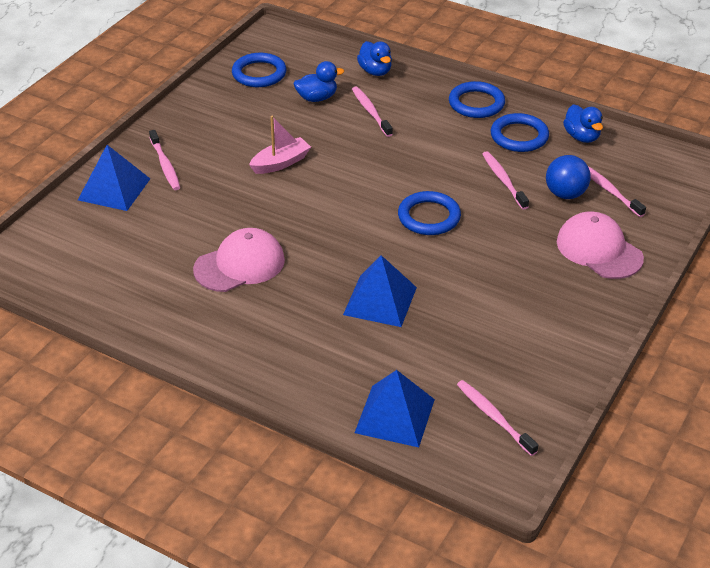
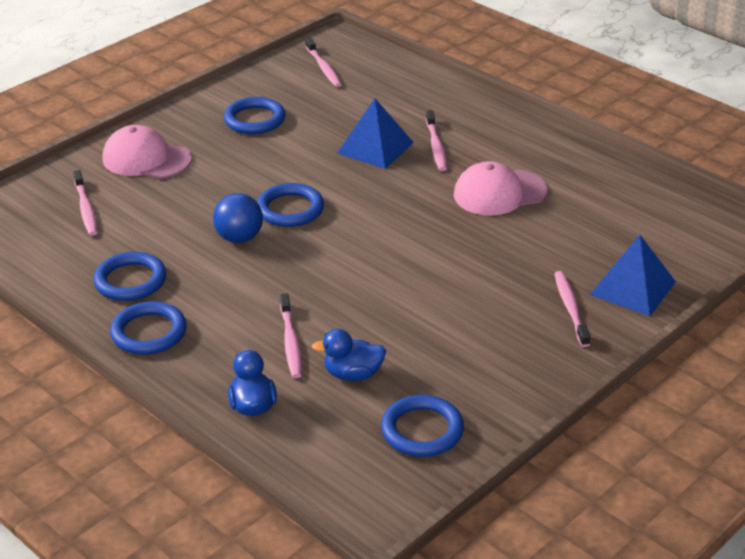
camera: 165 degrees left, 5 degrees down
(281, 163) = (429, 290): pink boat -> none
(394, 416) = (398, 77): blue pyramid -> none
(503, 180) = (187, 234): pink toothbrush -> pink toothbrush (436, 146)
(526, 318) = (254, 120): none -> blue ring
(565, 194) = (133, 211): blue ball -> blue ball (239, 238)
(581, 137) = (59, 269): blue duck -> none
(599, 250) = (146, 159): pink cap -> pink cap turned 135 degrees clockwise

